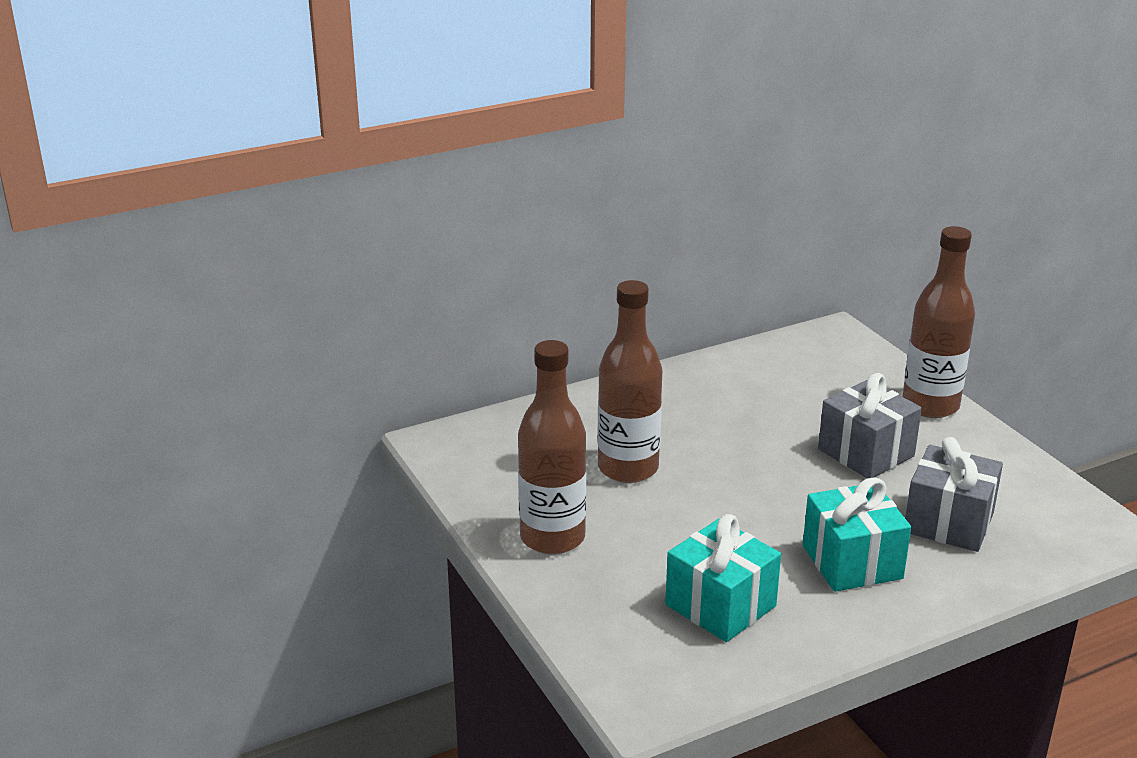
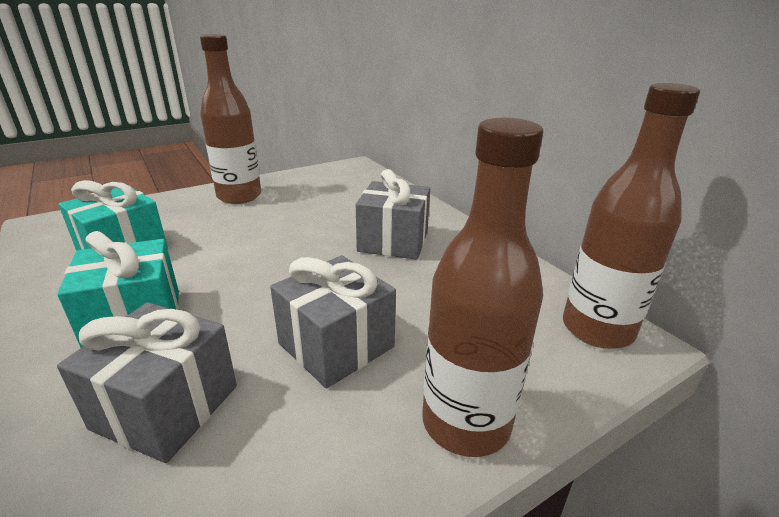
camera: 85 degrees right, 0 degrees up
(628, 468) = (318, 218): brown bottle -> brown bottle (597, 329)
(688, 419) = (393, 241): none -> grey gift

